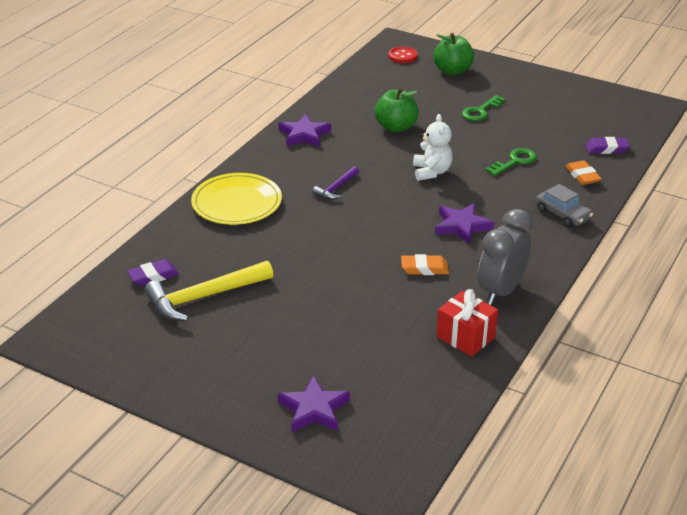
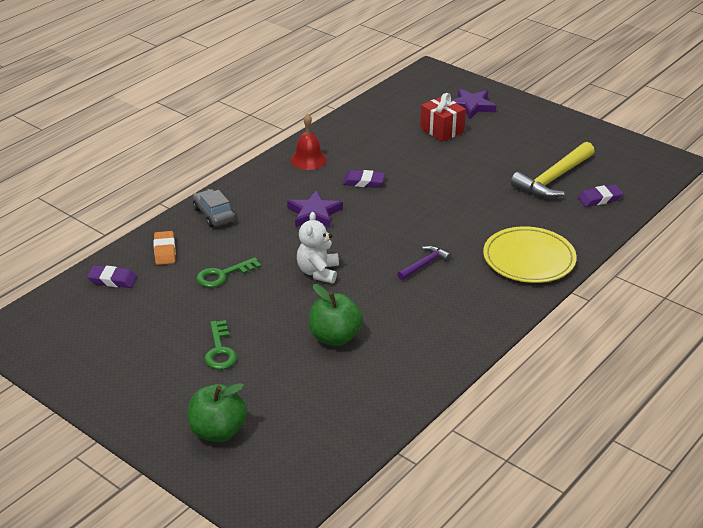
camera: 170 degrees left, 0 degrees up
(204, 297) = (553, 179): yellow hammer -> yellow hammer turned 150 degrees clockwise
(304, 135) = (449, 338): purple star -> none
(402, 56) = (277, 475): red button -> none
(424, 268) = (363, 182): orange eraser -> purple eraser
(465, 337) = (351, 134): red gift -> red gift (442, 130)
(481, 111) = (220, 350): green key -> green key turned 120 degrees clockwise
(501, 291) = (308, 160): grey clock -> red bell

